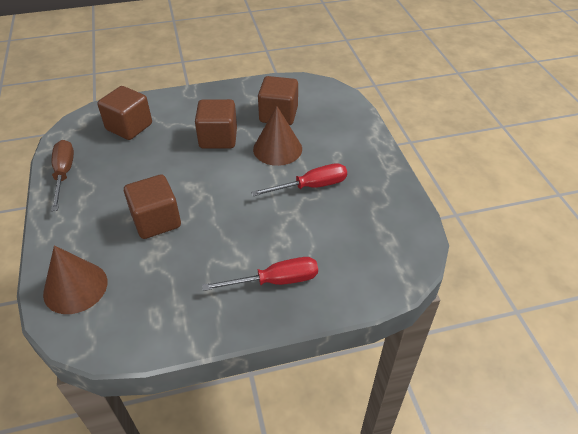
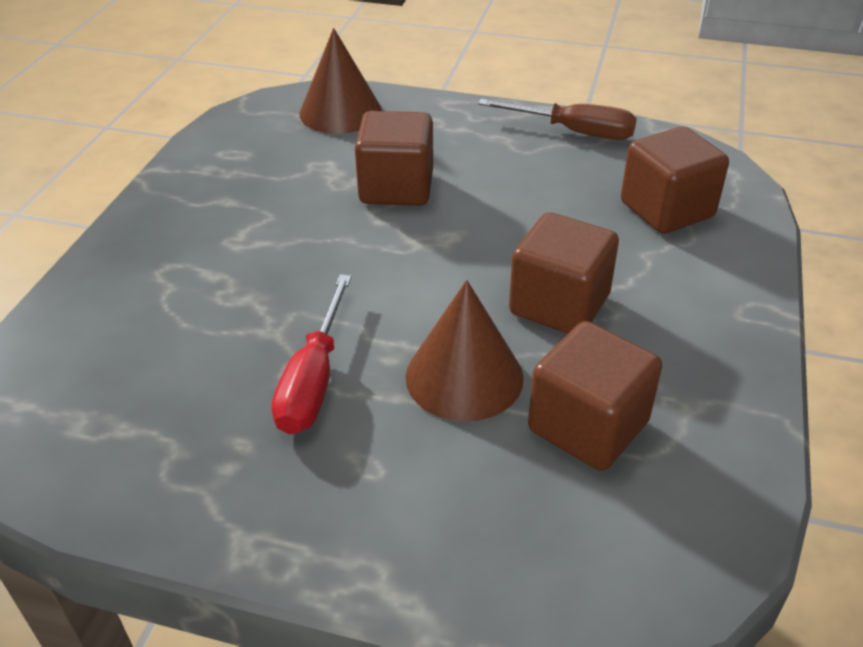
camera: 120 degrees right, 5 degrees down
(275, 281) = (168, 259): red screwdriver -> none

